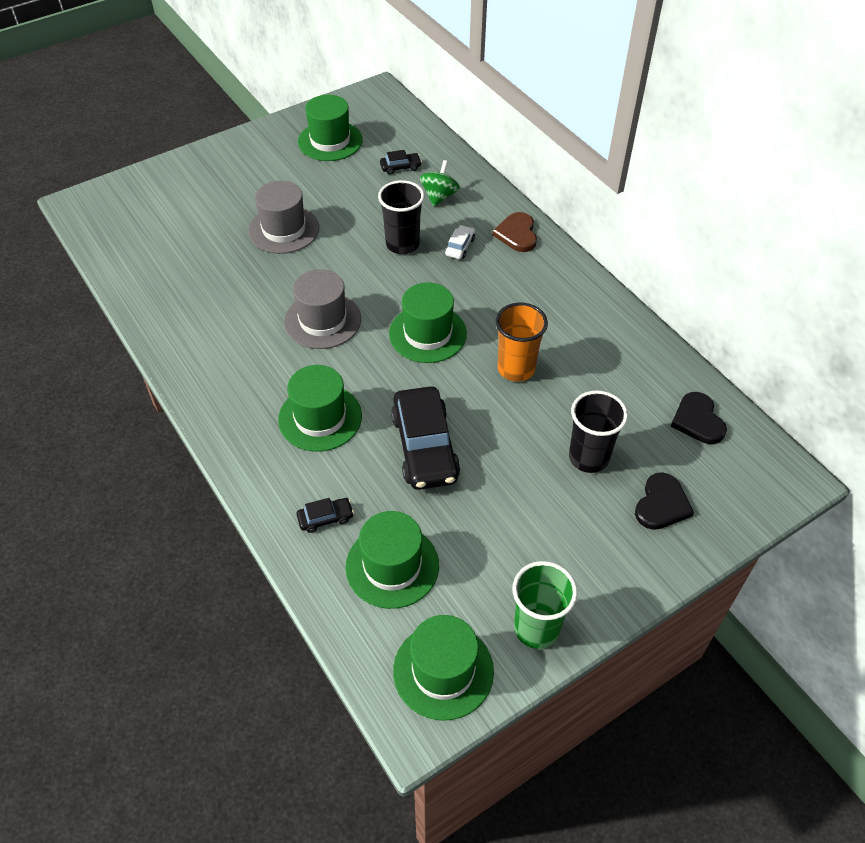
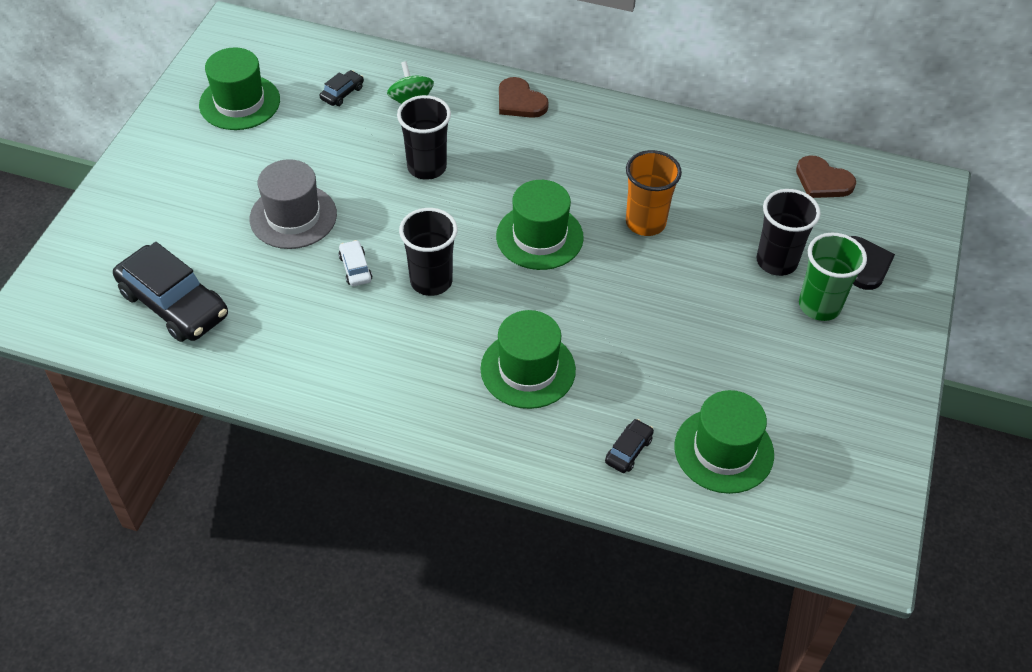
camera: 40 degrees left, 0 degrees up
(322, 320) = (431, 281): grey hat -> black cup
(424, 447) = (643, 336): black car -> black car (174, 304)
(443, 671) = (847, 501): green hat -> none
(460, 247) = (482, 141): white car -> white car (355, 268)
(536, 628) = (876, 420): green cup -> green cup (819, 306)
(698, 420) = (822, 181): black heart -> brown heart

